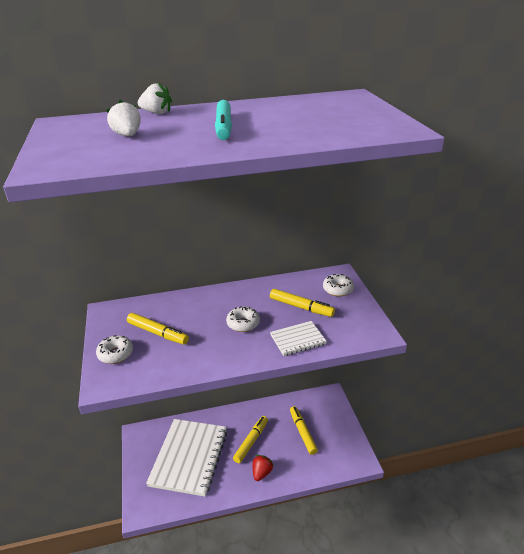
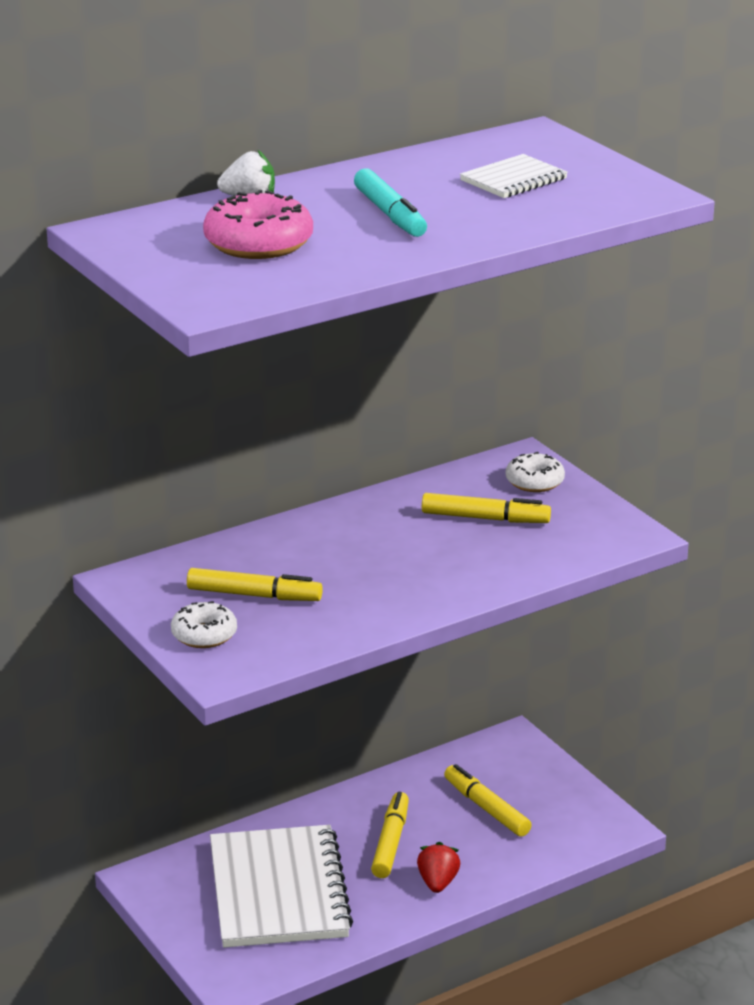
camera: 20 degrees left, 5 degrees down
(128, 136) = (258, 243): white strawberry -> pink donut
(243, 323) = (398, 557): white donut -> none
(298, 339) = (508, 564): white notebook -> white notebook (513, 180)

